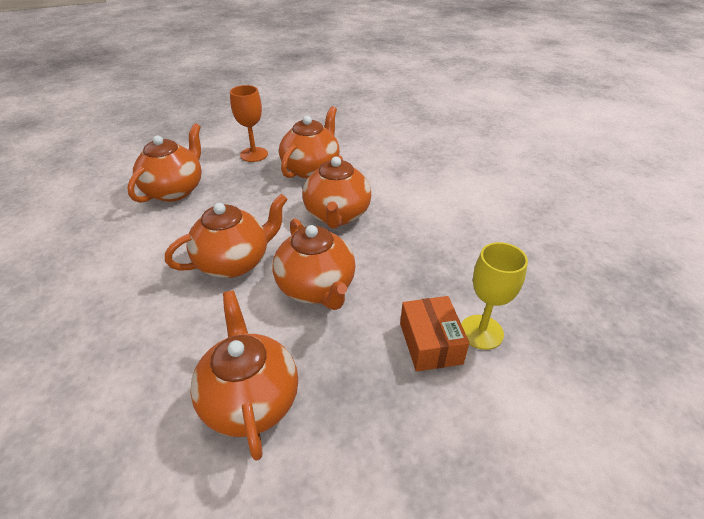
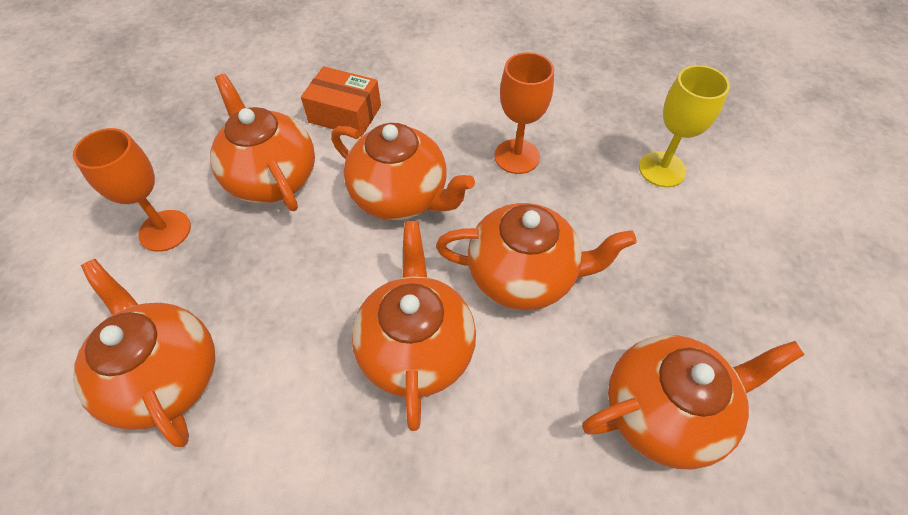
camera: 60 degrees left, 15 degrees up
(250, 399) = (664, 412): orange teapot -> orange teapot turned 150 degrees clockwise
(415, 250) = (517, 156): none -> orange goblet
(430, 343) = (657, 214): orange box -> orange box (345, 114)

